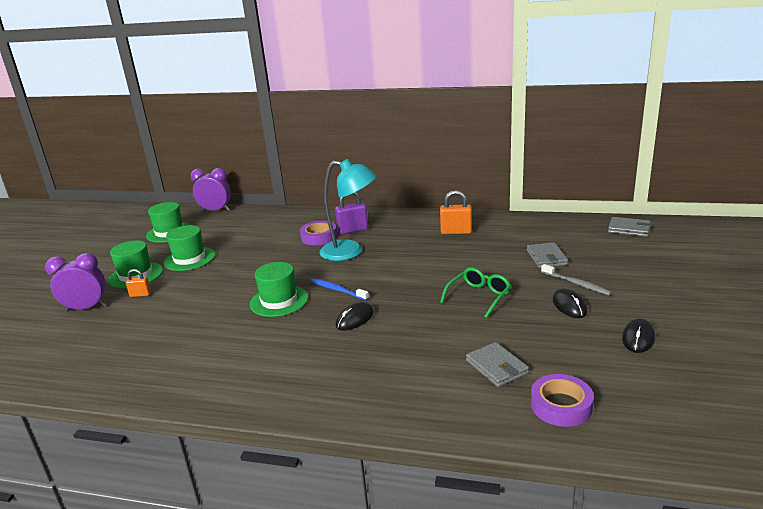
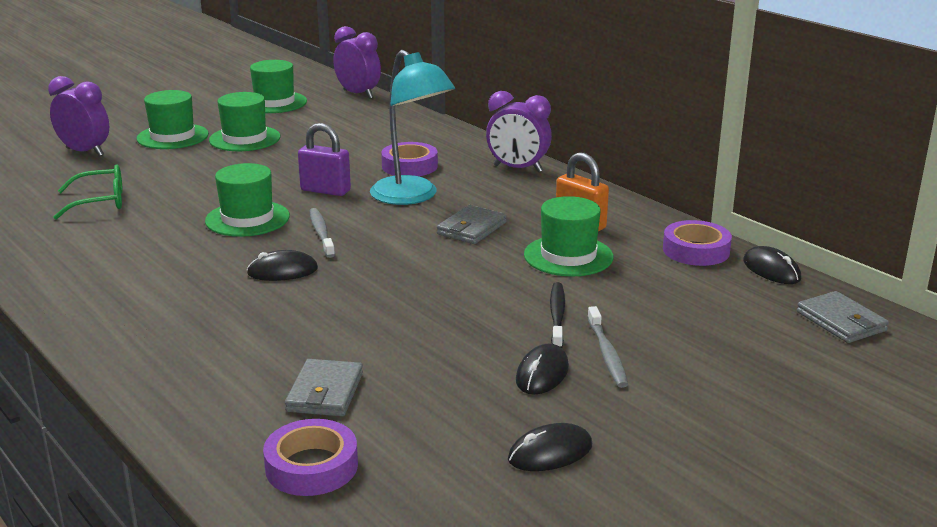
camera: 35 degrees right, 0 degrees up
(140, 294) = (145, 158): orange padlock -> none
(337, 290) = (321, 233): blue toothbrush -> grey toothbrush
(352, 230) = (461, 172): purple padlock -> purple padlock (325, 190)
(377, 217) = (517, 169): none -> purple clock
(478, 248) = (568, 256): none -> green hat
(479, 296) = (455, 311): green glasses -> green glasses (100, 202)
(525, 223) = (696, 250): none -> purple tape
(525, 277) = (557, 315): none -> black toothbrush
(546, 257) = (634, 305): grey wallet -> grey wallet (472, 228)
(567, 219) = (771, 270): none -> black mouse

